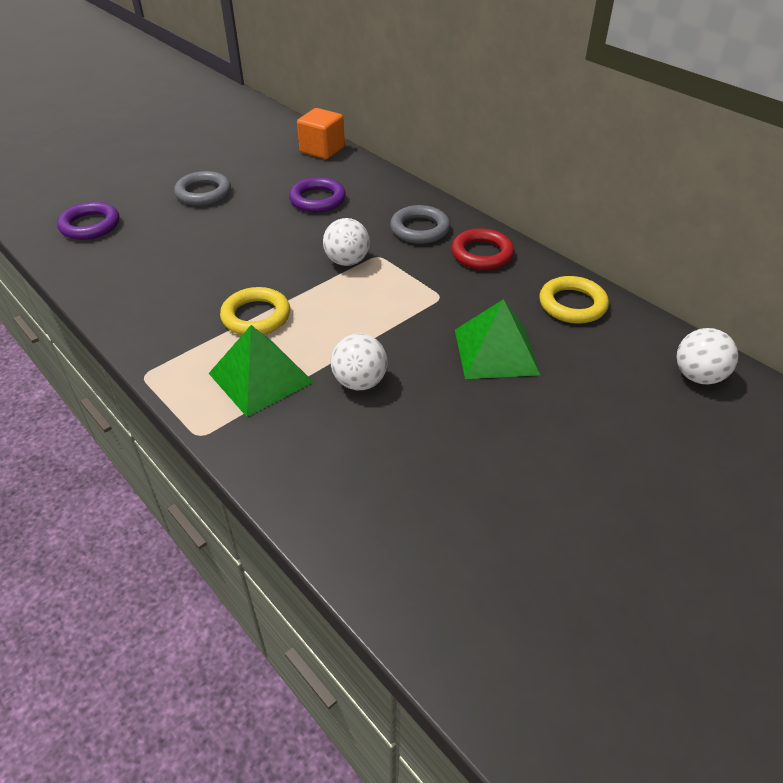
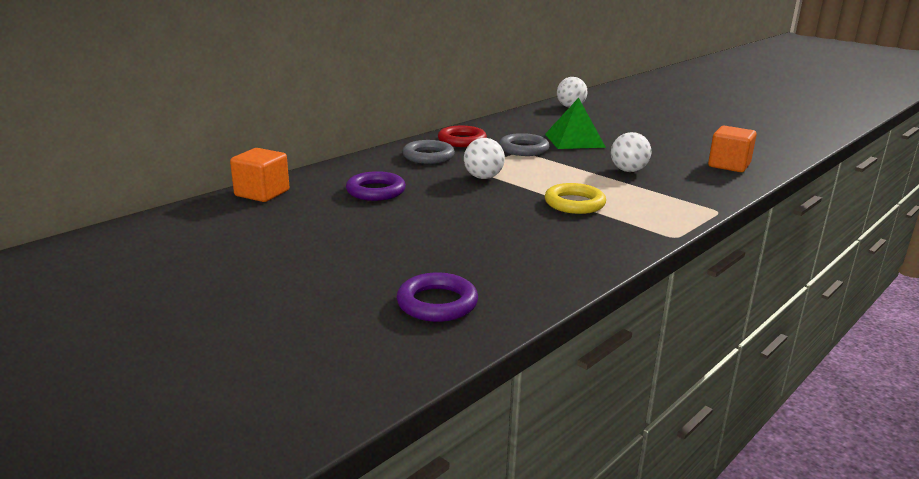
camera: 95 degrees left, 20 degrees down
(203, 193) = (356, 244): grey ring -> grey ring (523, 149)
(260, 377) = (646, 197): green pyramid -> none
(376, 510) = (729, 165): none -> orange cube
(572, 304) = (516, 123): yellow ring -> none

